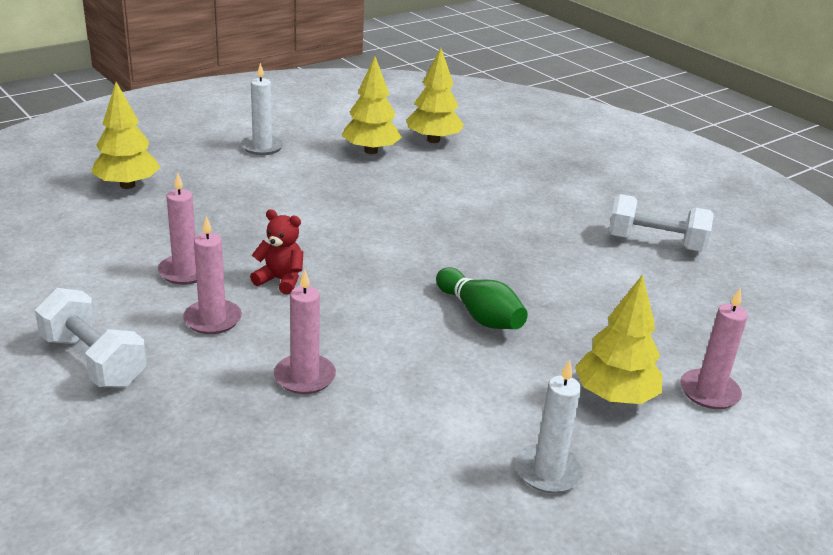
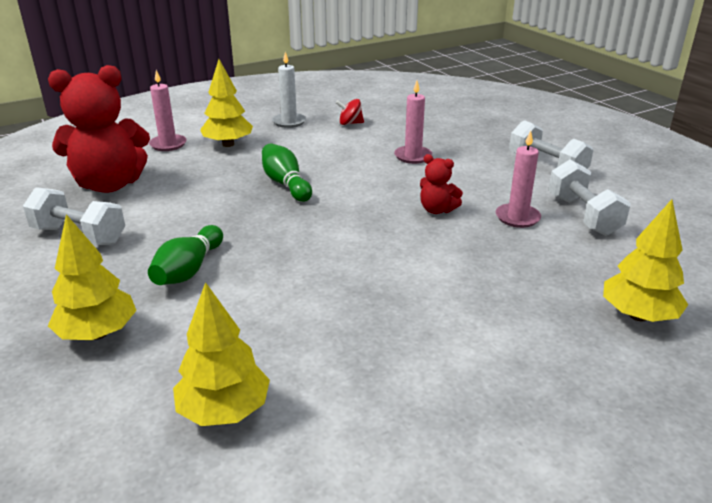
camera: 170 degrees left, 0 degrees up
(102, 276) = (583, 215): none -> white dumbbell
(212, 319) = (481, 185): pink candle -> none
(262, 147) = (496, 392): white candle -> none
(370, 151) = (332, 382): yellow tree -> yellow tree (98, 333)
(426, 472) = (350, 123): none -> red spinning top
(519, 214) = (188, 270): none -> green bowling pin
(702, 308) = (110, 184): none -> red teddy bear

